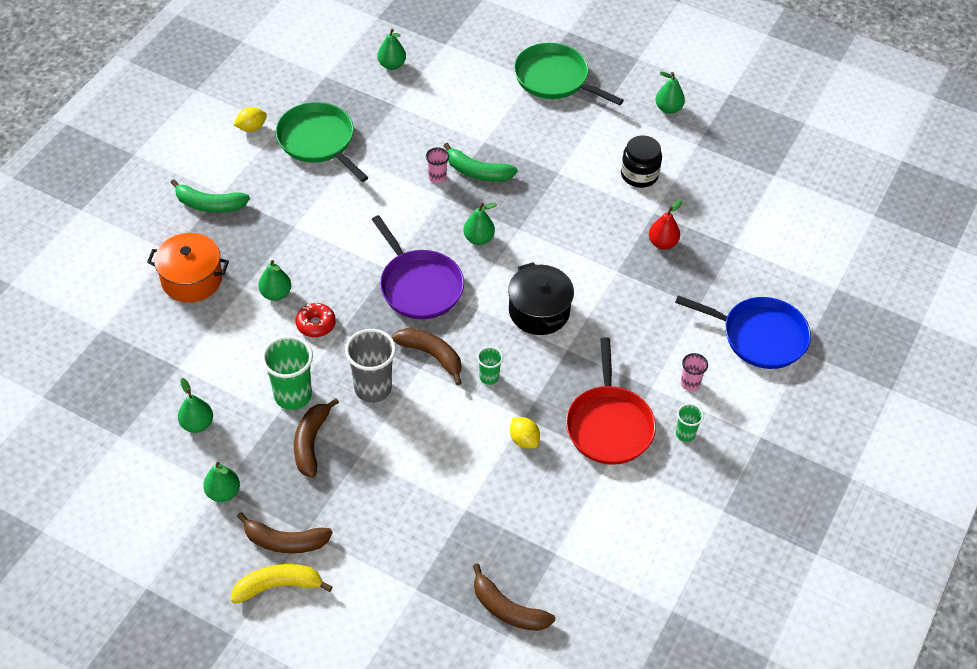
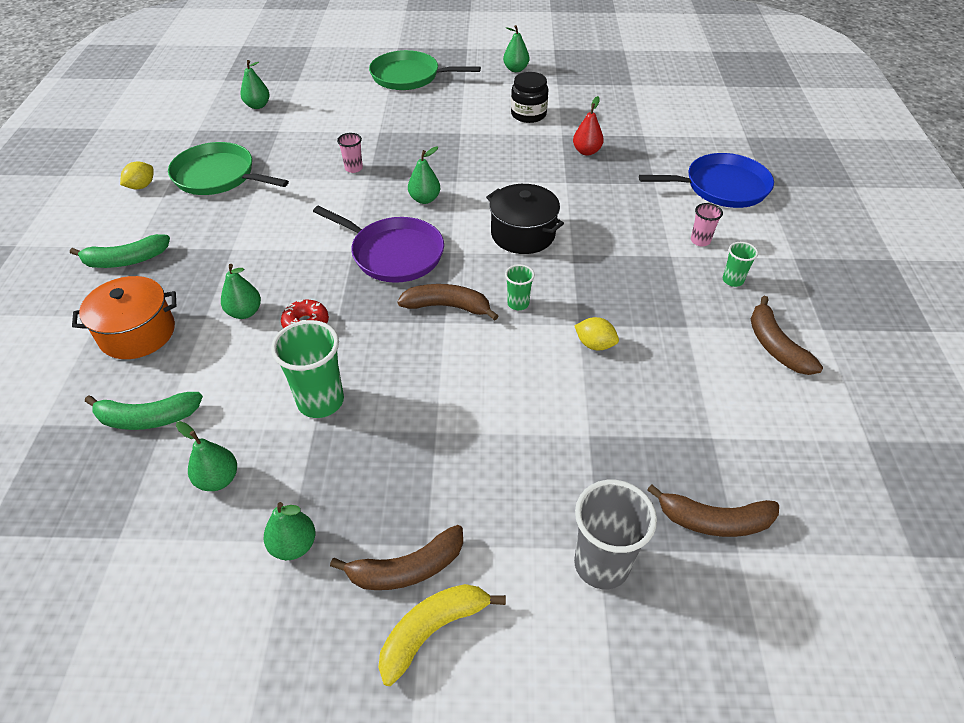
camera: 25 degrees left, 5 degrees down
(311, 442) = (371, 441): brown banana -> brown banana (775, 346)
(373, 388) = (406, 359): grey cup -> grey cup (601, 564)
(477, 172) = (388, 153): green banana -> green banana (147, 418)
(609, 425) = (661, 300): red pan -> none

